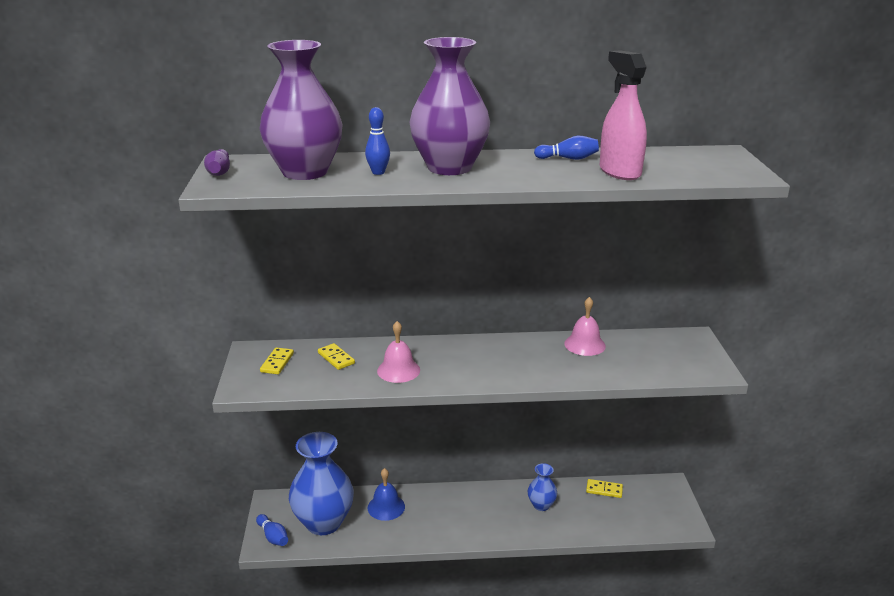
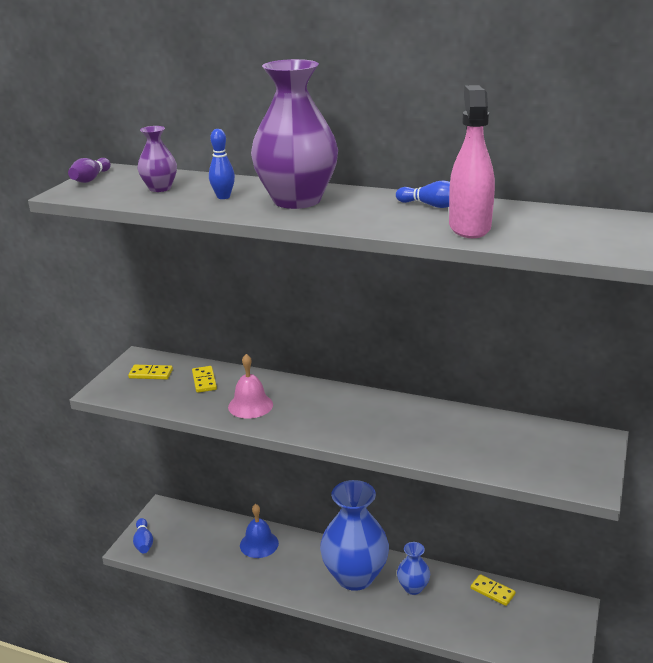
camera: 25 degrees right, 0 degrees up
(277, 363) = (151, 374): yellow domino -> yellow domino turned 60 degrees clockwise
(305, 172) = (160, 188): purple vase -> purple vase, size x0.48
(324, 522) = (194, 542): blue vase -> blue vase (355, 576)
(584, 344) = (461, 420): pink bell -> none

